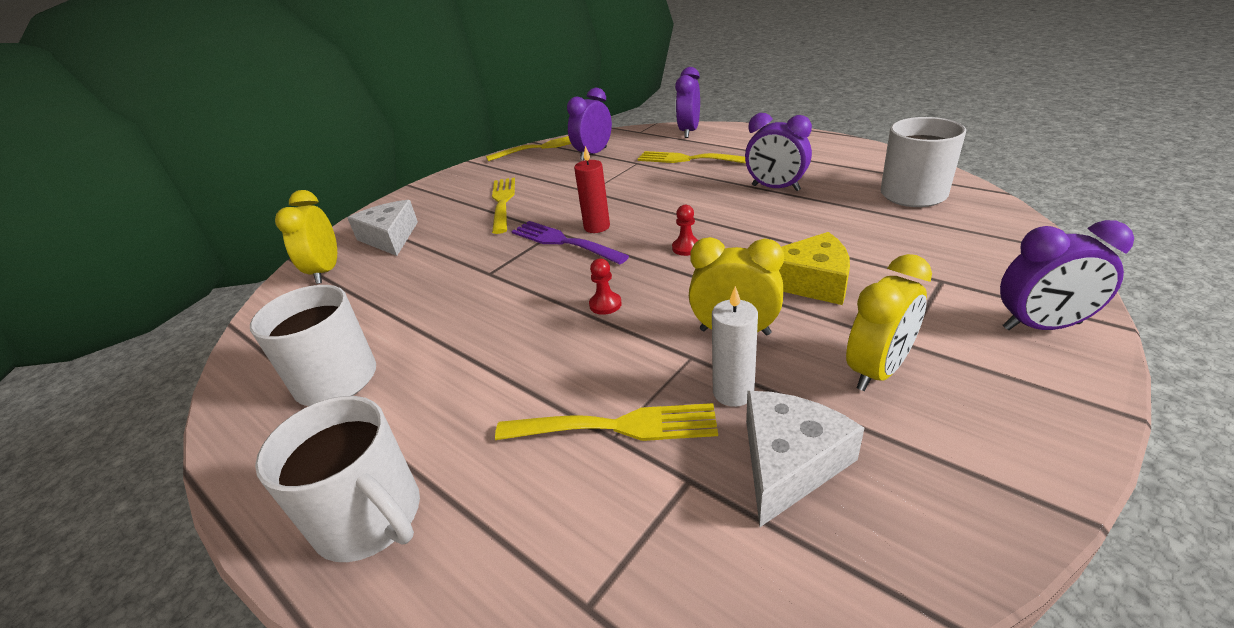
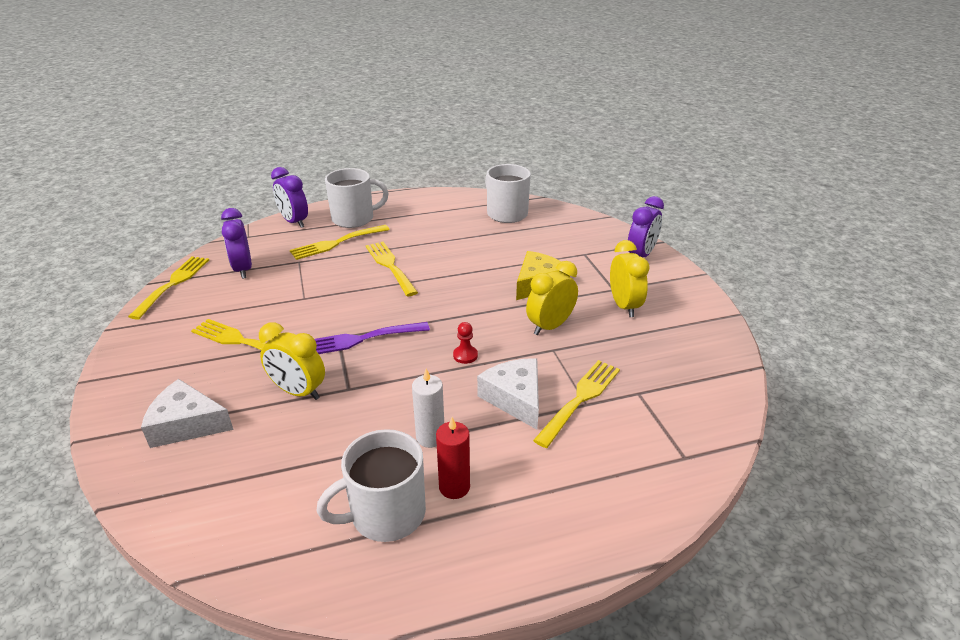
camera: 60 degrees left, 0 degrees up
(326, 271) = (183, 484): yellow clock -> yellow clock (298, 392)
(370, 518) = (560, 525): white mug -> white mug (354, 219)
(597, 227) = (364, 318): red candle -> red candle (454, 487)
(686, 248) = (448, 300): red pawn -> none
(694, 195) = (390, 266): none -> yellow fork
(733, 392) = (595, 351): white candle -> white candle (430, 437)
(775, 188) = (432, 240): purple clock -> none
(789, 462) = (654, 360): white cheese -> white cheese (515, 398)

